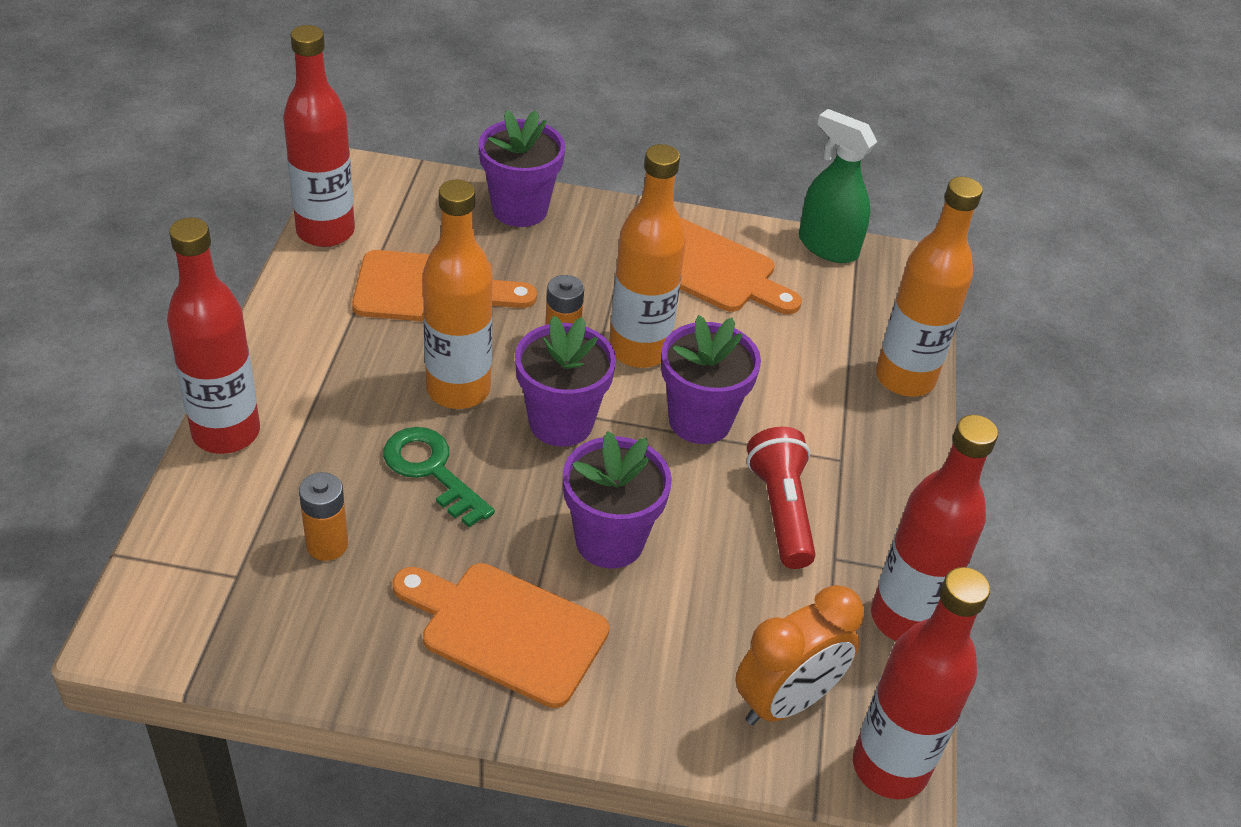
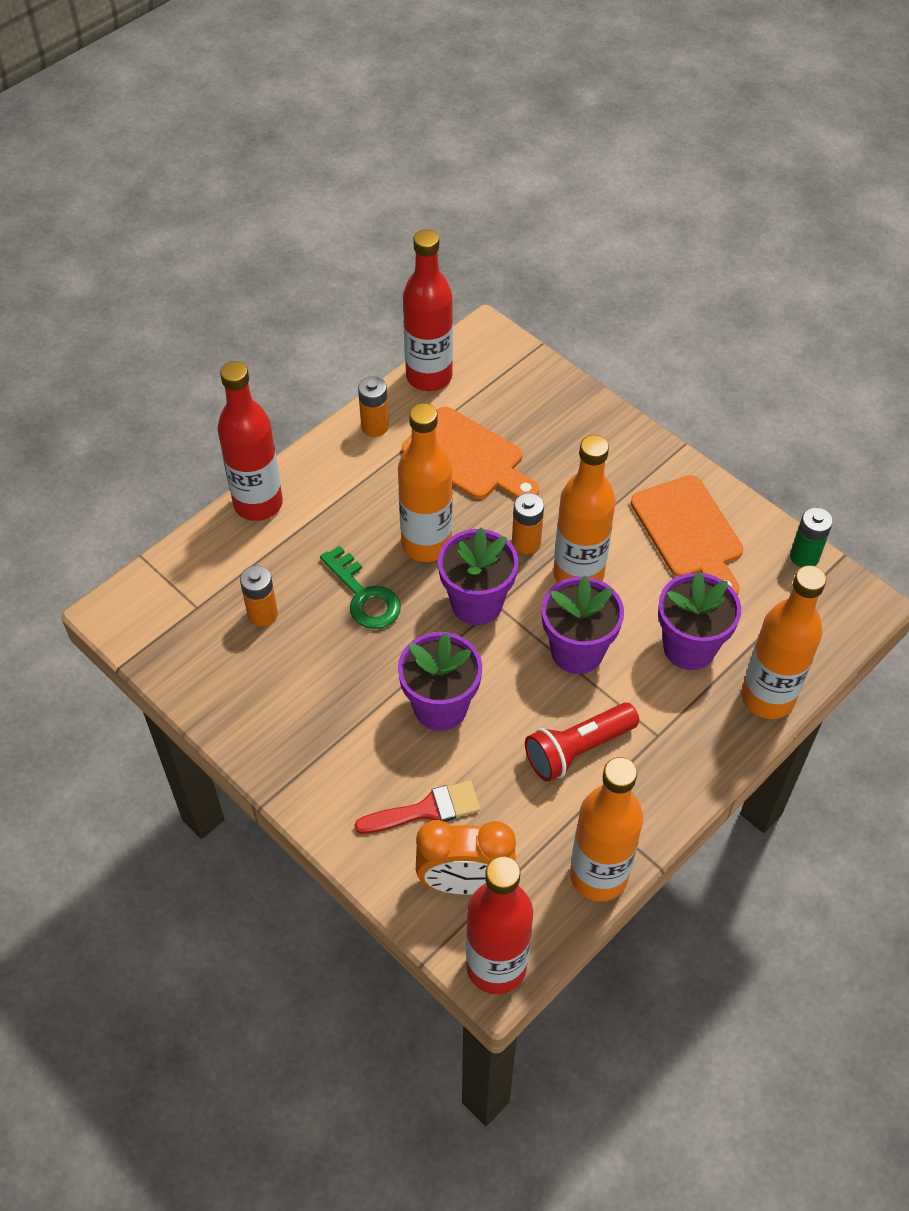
camera: 40 degrees right, 10 degrees up
(304, 301) = (375, 426): none -> orange battery
(431, 471) = (364, 595): green key -> green key turned 150 degrees clockwise
(506, 630) = (326, 731): orange cutting board -> none
(520, 209) = (582, 417): purple flower pot -> purple flower pot (689, 647)
(683, 651) = (426, 810): none -> red brush
(781, 510) = (578, 749): red flashlight -> red flashlight turned 150 degrees counterclockwise
(827, 246) = (804, 557): green spray bottle -> green battery
(905, 618) = (598, 875): red bottle -> orange bottle

